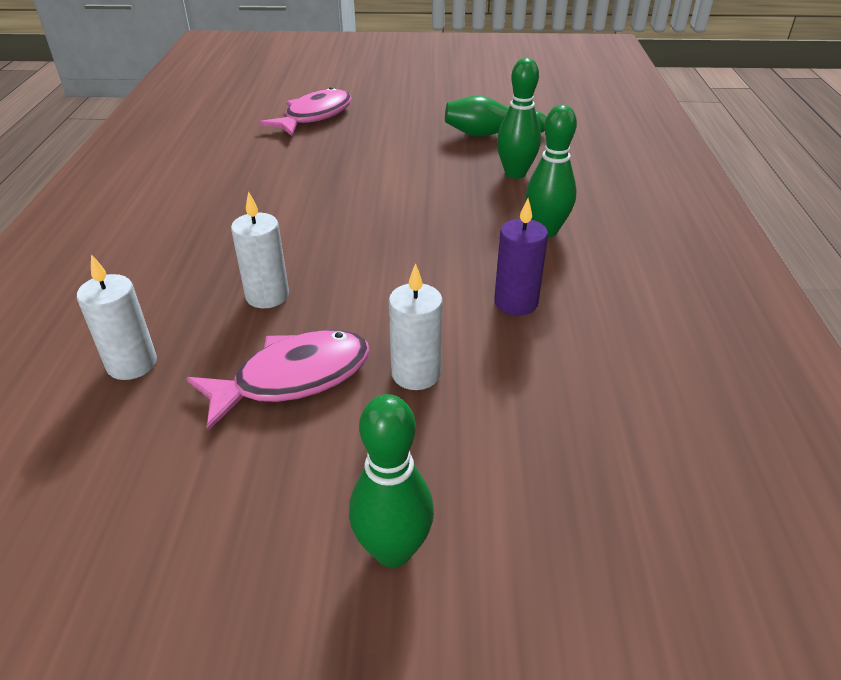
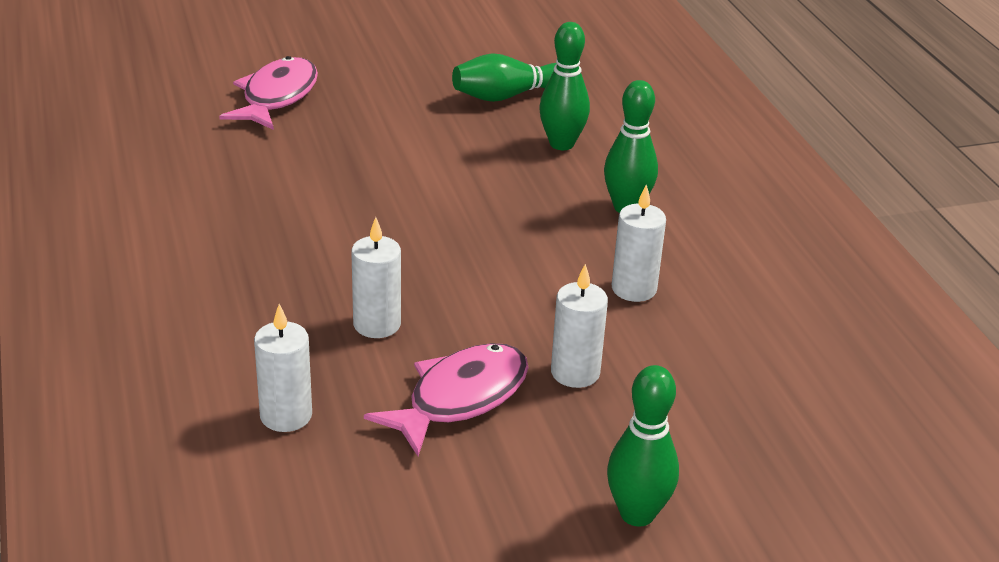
camera: 20 degrees left, 5 degrees down
(516, 302) = (634, 289): purple candle -> white candle

